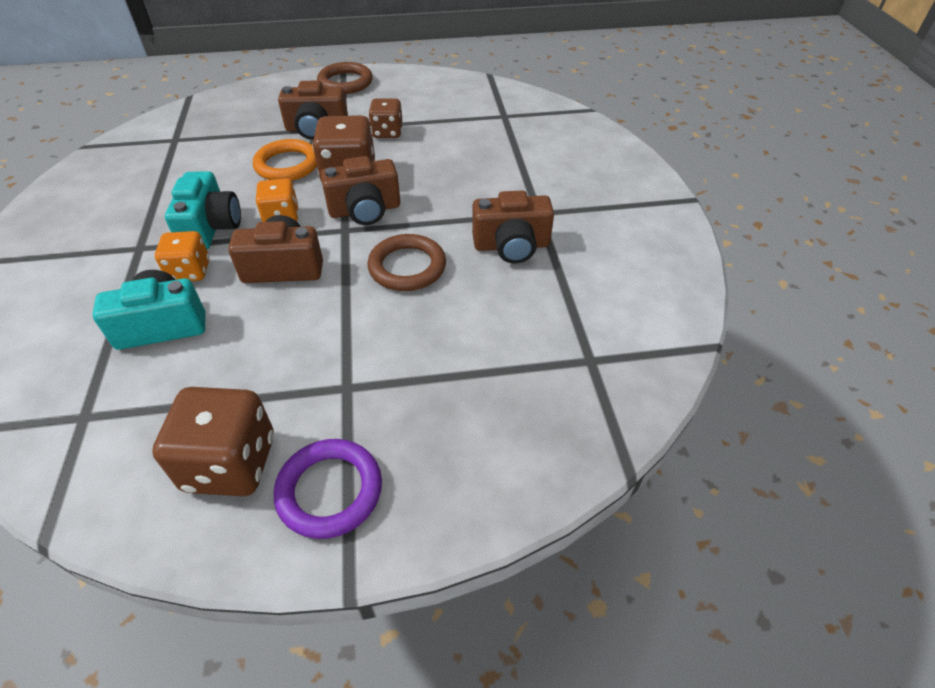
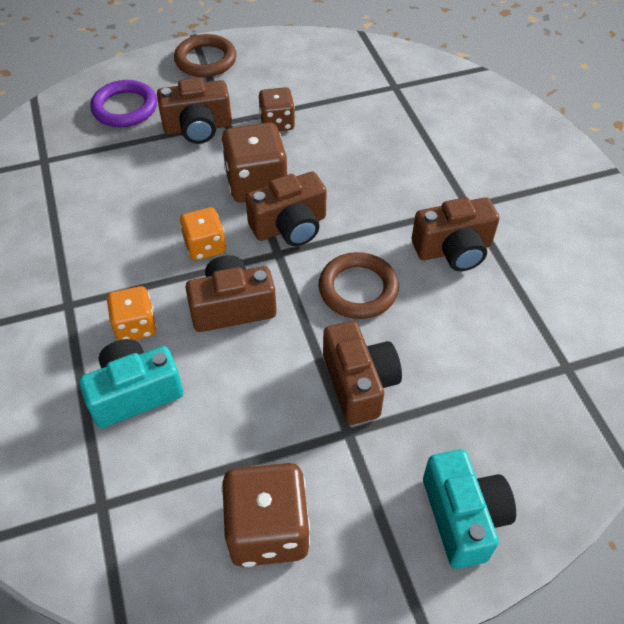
camera: 10 degrees left, 5 degrees up
(211, 228) = (135, 270): turquoise camera -> turquoise camera (463, 517)
(287, 165) = (184, 179): orange ring -> none
(329, 491) = (372, 540): purple ring -> purple ring (125, 108)
(375, 346) = (359, 383): none -> brown camera

